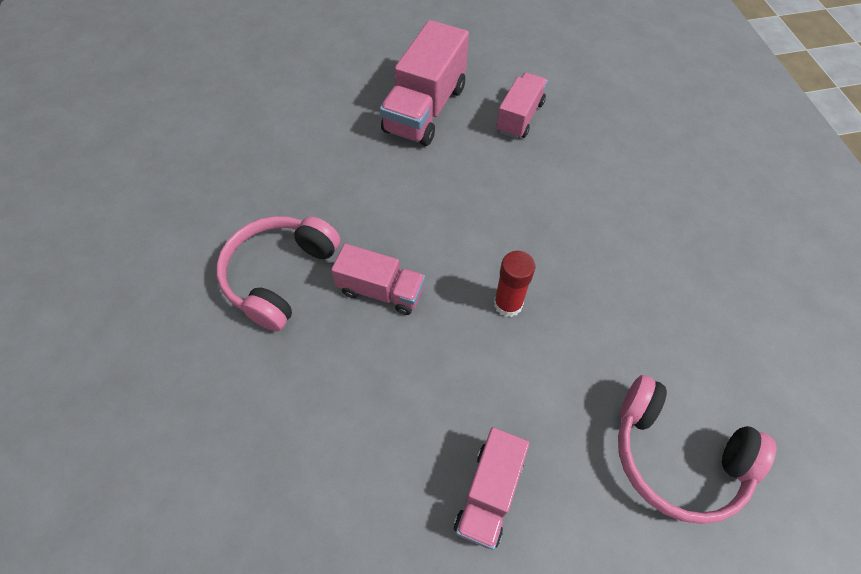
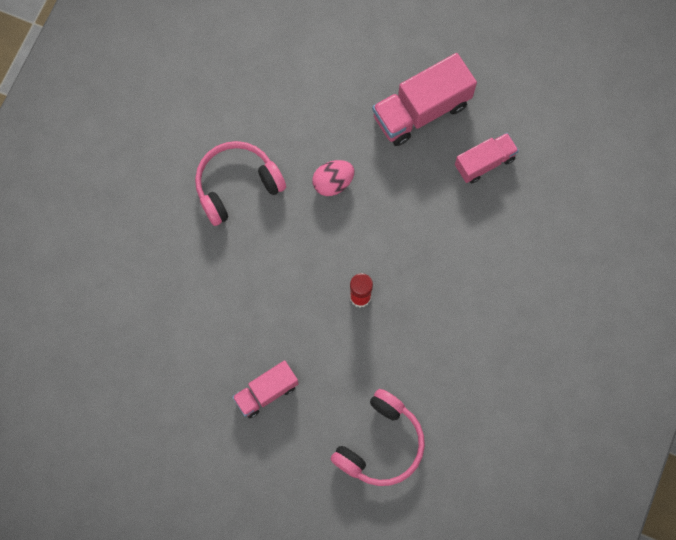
camera: 35 degrees right, 15 degrees up
(381, 291) = (290, 237): pink truck -> none
(387, 213) = (333, 183): none -> pink egg
(676, 456) = (380, 444): pink headphones -> pink headphones turned 120 degrees counterclockwise

